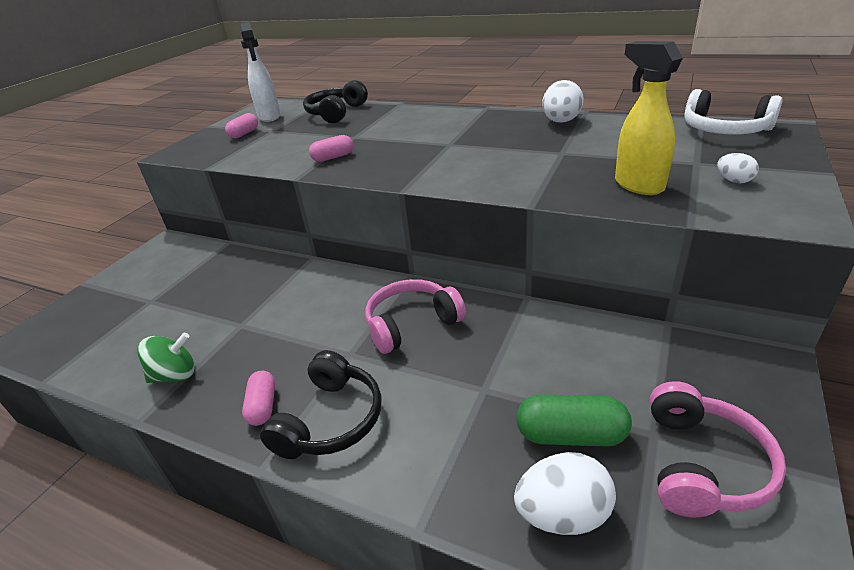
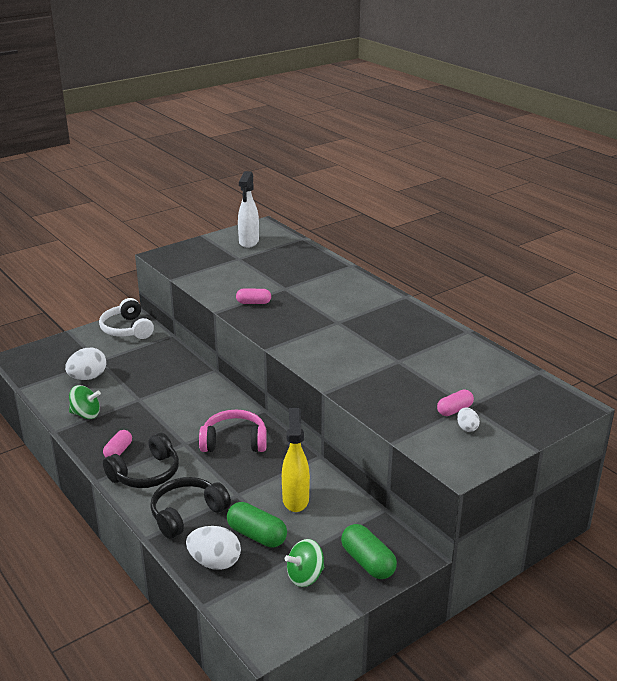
camera: 25 degrees right, 5 degrees down
(244, 133) = (218, 254): pink capsule -> pink capsule (454, 410)
(336, 113) = (297, 257): black headphones -> black headphones (187, 514)
(561, 122) = (436, 334): white egg -> white egg (88, 377)
(638, 185) = (406, 405): yellow spray bottle -> yellow spray bottle (295, 499)
(702, 464) = (305, 576): pink headphones -> green spinning top
(724, 130) = (534, 389): white headphones -> white headphones (127, 329)
(741, 399) = (367, 562): none -> green capsule

